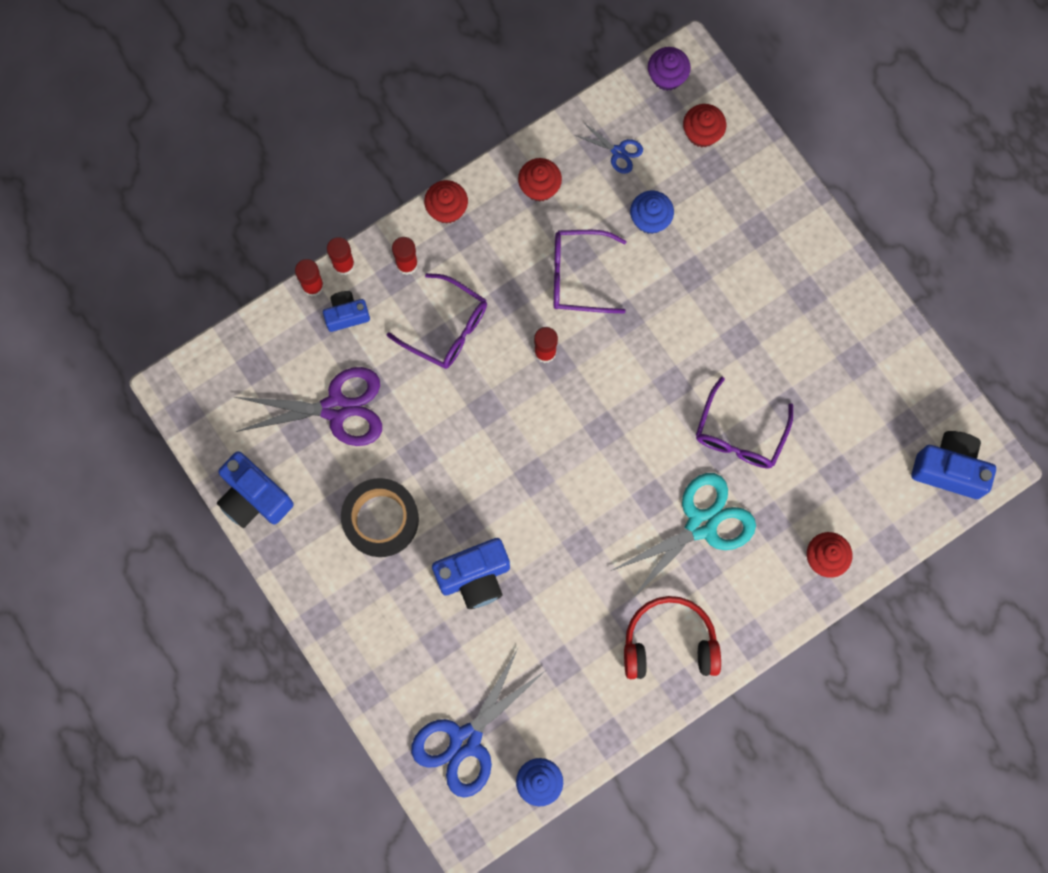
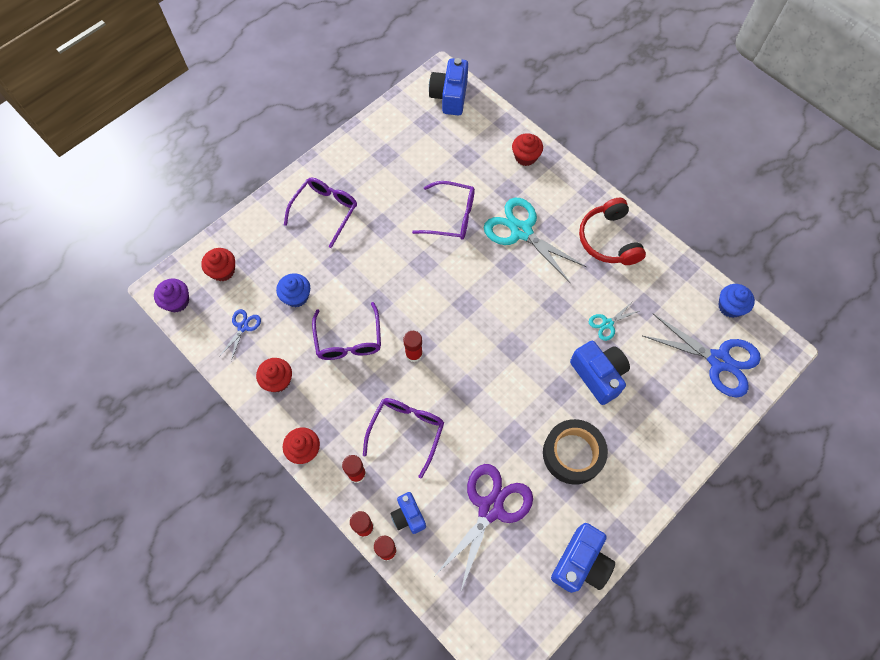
camera: 100 degrees left, 10 degrees down
(336, 408) = (490, 508): purple scissors -> purple scissors turned 45 degrees clockwise
(543, 607) = (607, 323): none -> turquoise scissors
(774, 268) = (325, 211): none -> purple glasses

